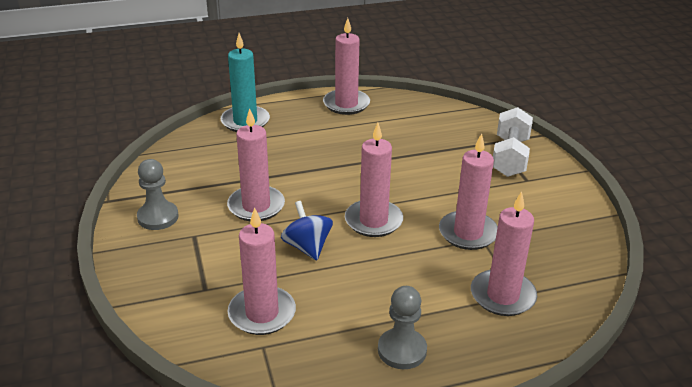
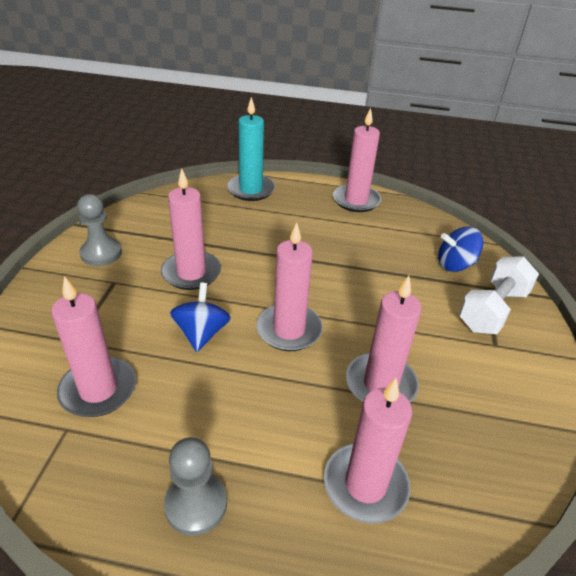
camera: 25 degrees right, 5 degrees up
(462, 132) = (455, 265): none -> blue spinning top

